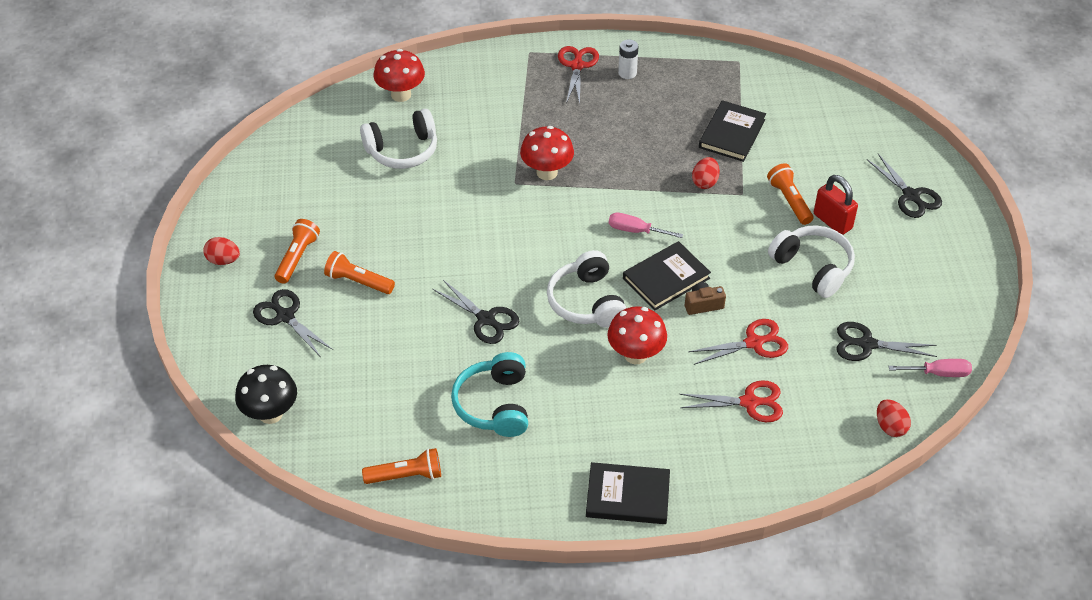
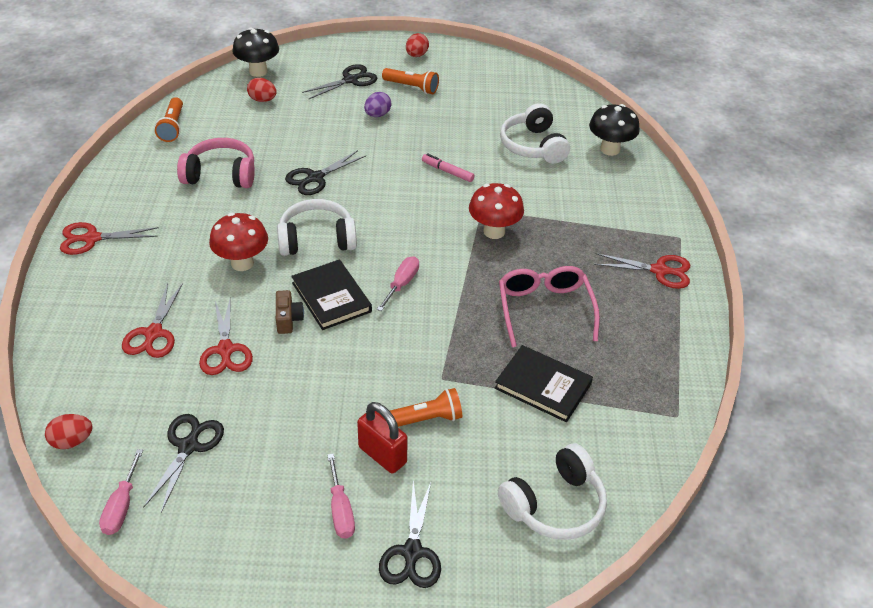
camera: 95 degrees right, 5 degrees down
(358, 282) = (377, 115): orange flashlight -> purple egg
(401, 95) = (610, 149): red mushroom -> black mushroom
(457, 213) = (447, 171): none -> pink marker
(495, 405) = (221, 175): turquoise headphones -> pink headphones
(627, 73) = (649, 309): white battery -> none
(628, 496) = (92, 238): black book -> red scissors
(644, 135) = (545, 310): none -> pink glasses
(705, 182) = (464, 349): red egg -> red egg (262, 100)
(813, 267) = (314, 420): white headphones -> white headphones (554, 505)
(832, 221) = (382, 455): red padlock -> red padlock turned 75 degrees clockwise
(891, 239) = (340, 510): none -> pink screwdriver
(911, 196) = (412, 552): black scissors -> black scissors turned 60 degrees counterclockwise

